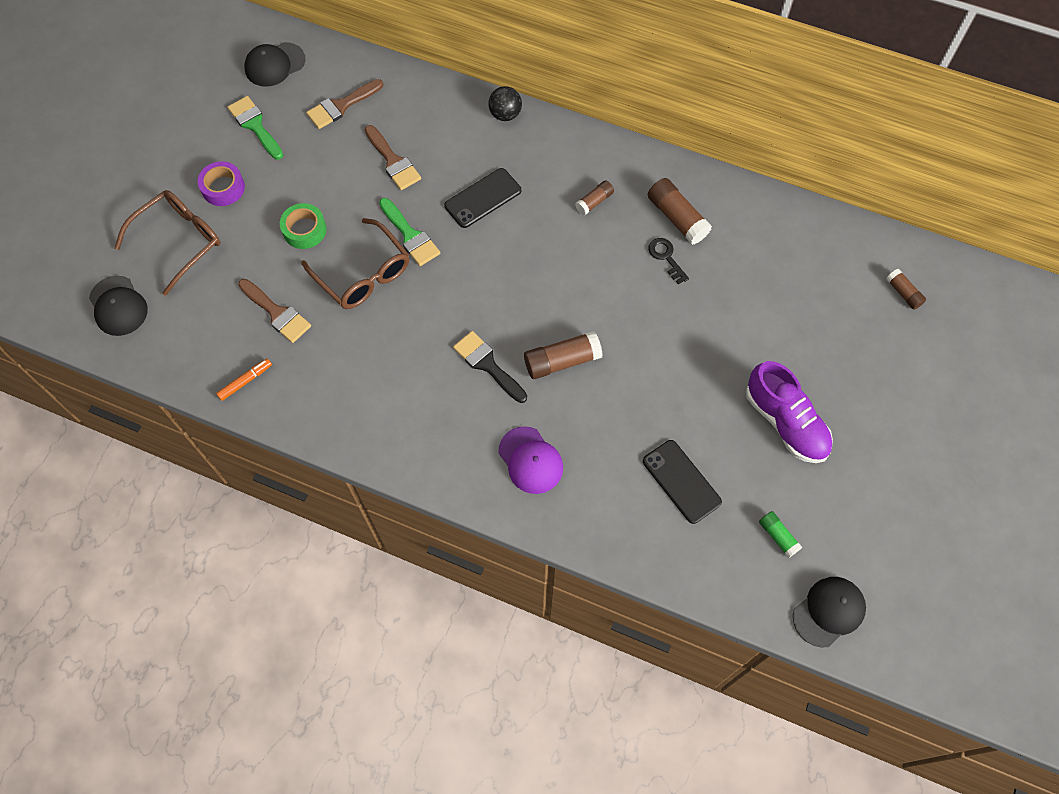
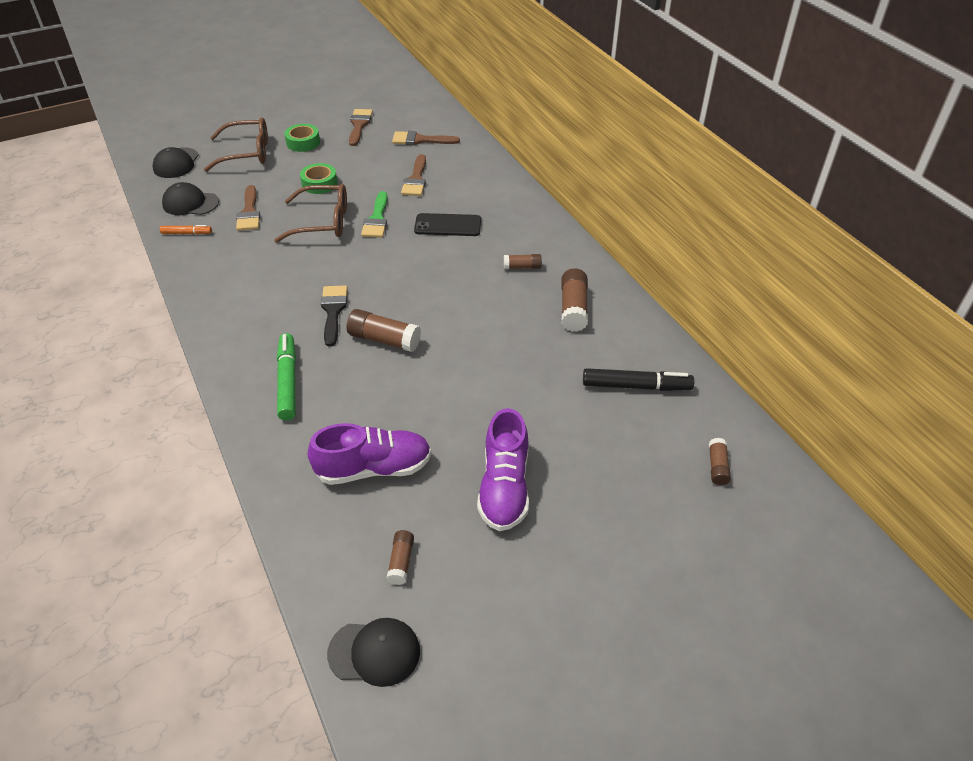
camera: 40 degrees right, 20 degrees down
(223, 188) = (303, 142): purple tape -> green tape
(255, 125) = (359, 125): green brush -> brown brush
(274, 64) = (407, 105): black cap -> black cap (190, 203)
(363, 274) = (323, 222): brown glasses -> brown glasses turned 90 degrees counterclockwise
(505, 114) = (519, 192): black ball -> none
(530, 460) = (288, 381): purple cap -> green marker
(666, 257) = (536, 326): black key -> none
(681, 481) = (374, 468): black phone -> purple shoe
(778, 536) = (401, 562): green glue stick -> brown glue stick
(791, 262) = (636, 386): none -> black marker

